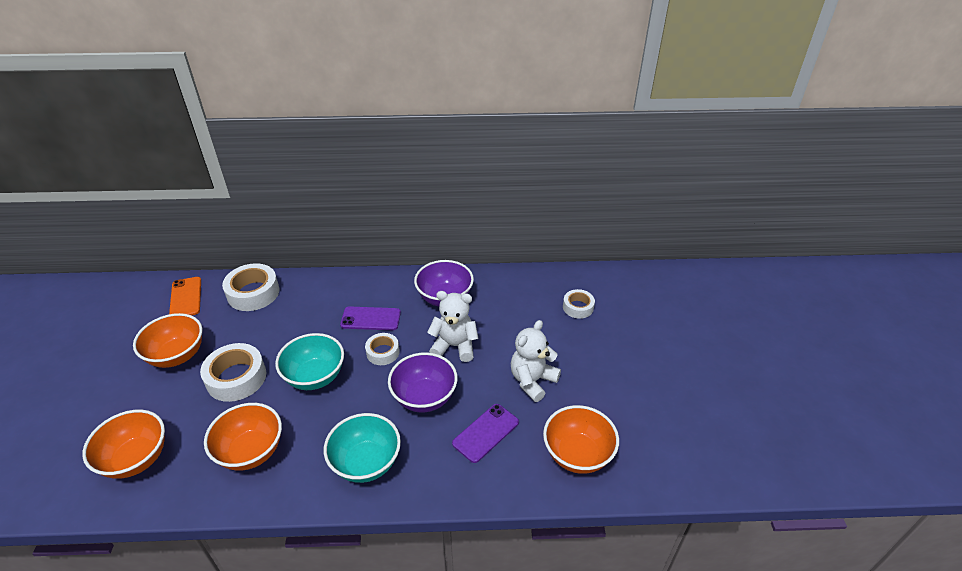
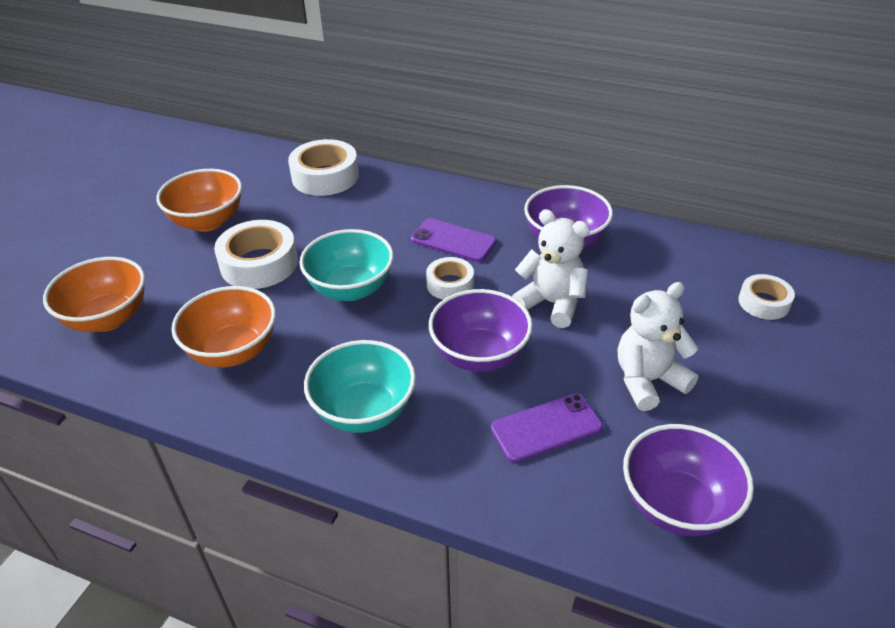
camera: 25 degrees right, 0 degrees up
(186, 297) = (249, 164): orange phone -> none
(577, 454) = (677, 505): orange bowl -> purple bowl

